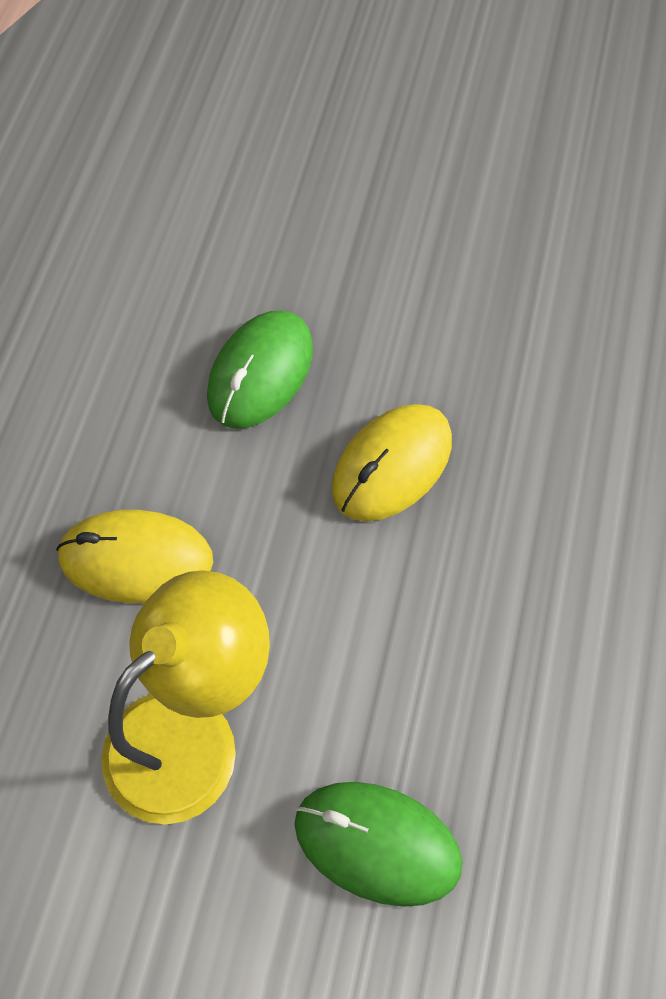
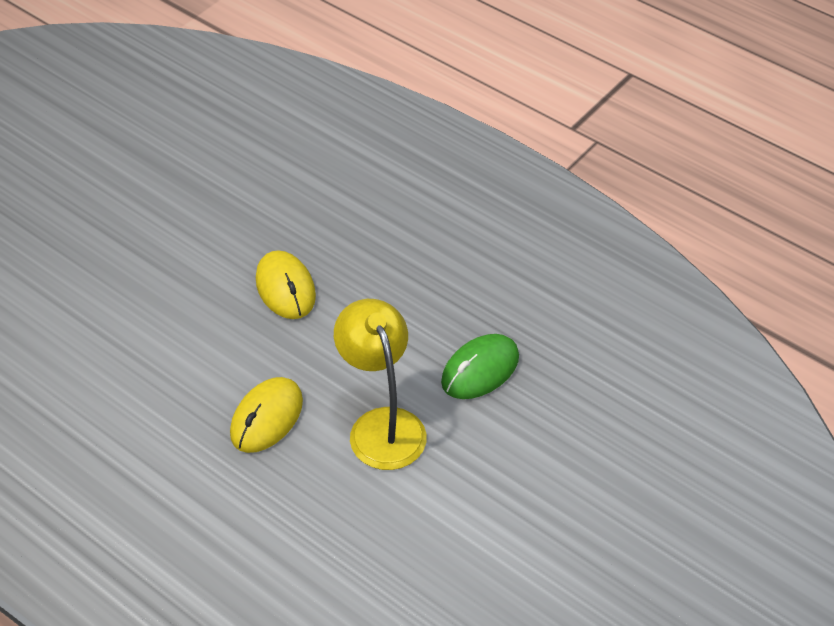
camera: 65 degrees left, 15 degrees down
(260, 372) = (188, 323): green mouse -> none

